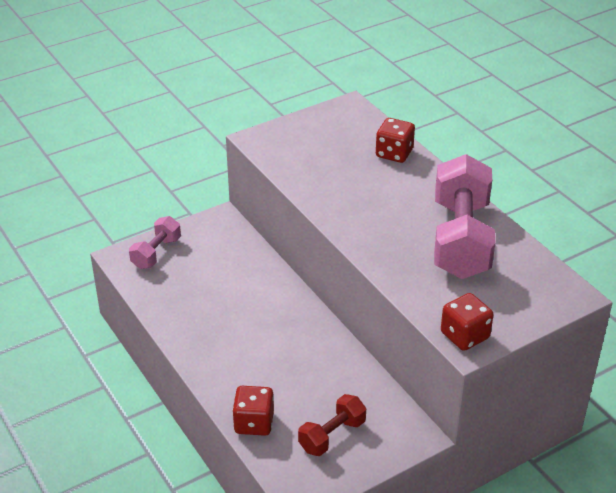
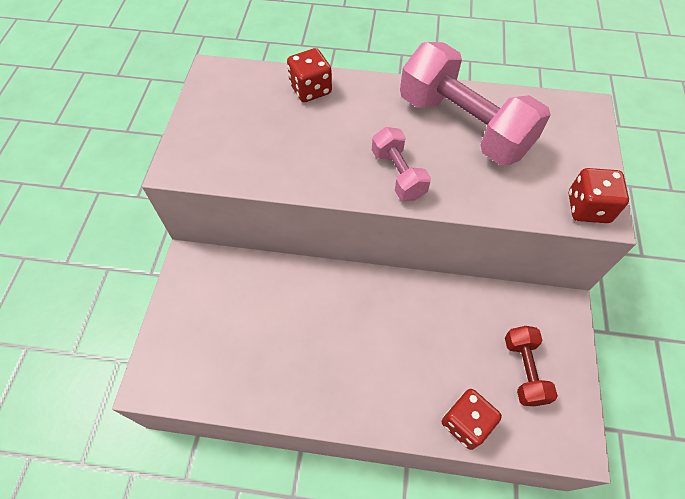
camera: 50 degrees left, 20 degrees up
(156, 253) = (176, 348): pink dumbbell -> pink dumbbell (398, 174)

